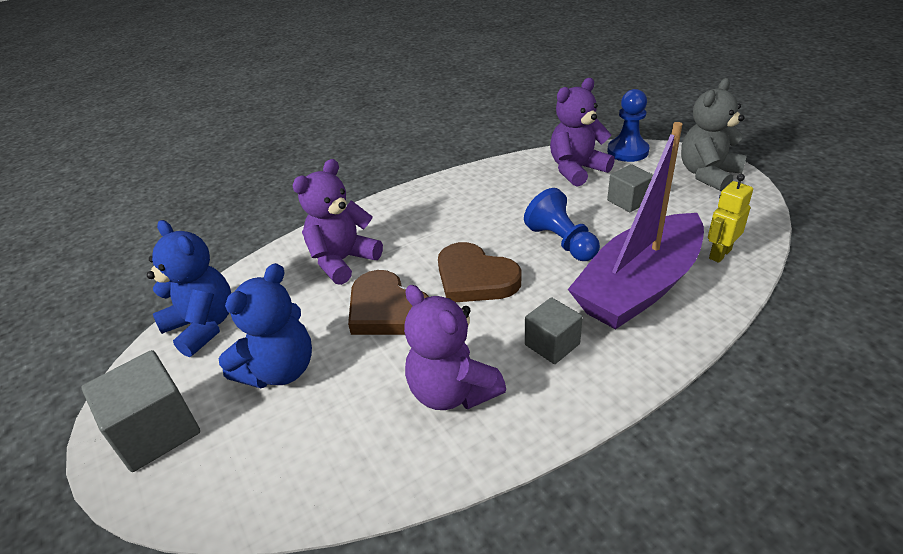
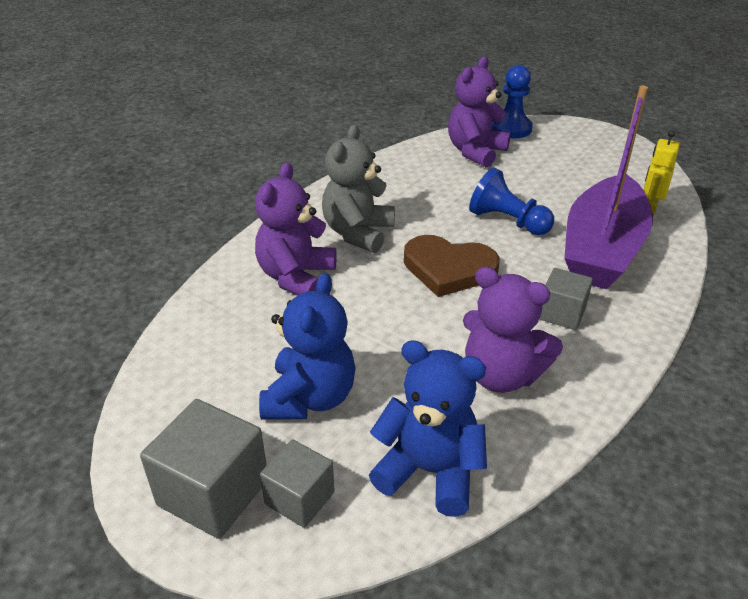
camera: 25 degrees left, 0 degrees up
(203, 326) = (182, 375): blue teddy bear -> blue teddy bear (429, 471)
(387, 309) = (381, 315): brown heart -> none
(628, 201) = (542, 174): grey cube -> grey cube (299, 498)
(708, 174) = (595, 141): grey teddy bear -> grey teddy bear (358, 233)

